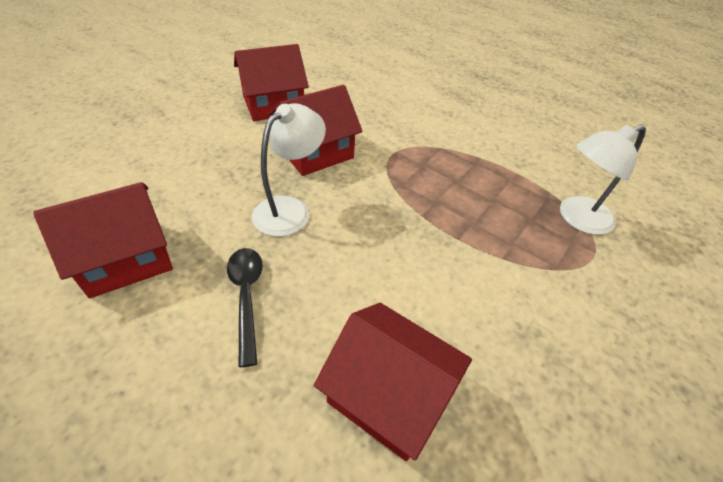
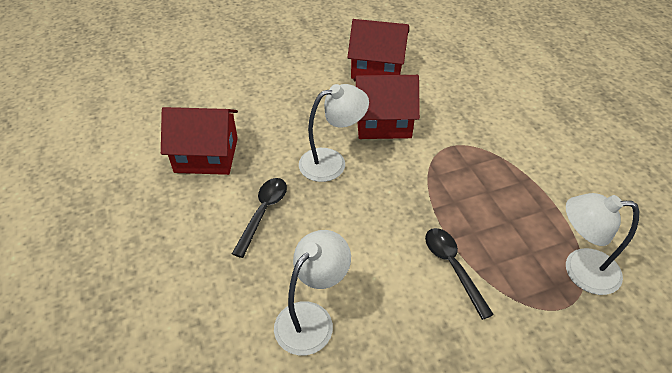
camera: 35 degrees right, 0 degrees up
(389, 394) = (312, 318): red house -> white lamp
(481, 264) = (452, 267): none -> black spoon

